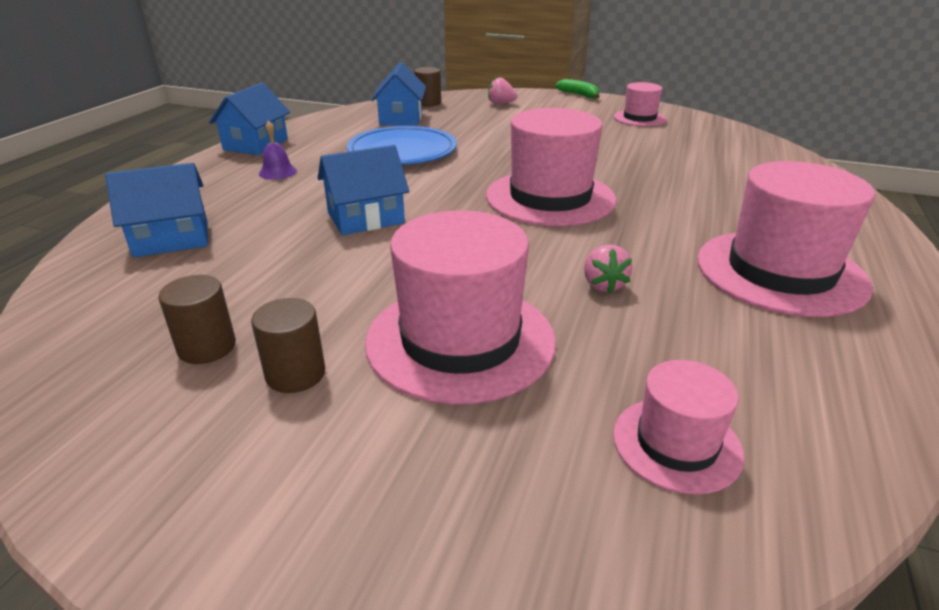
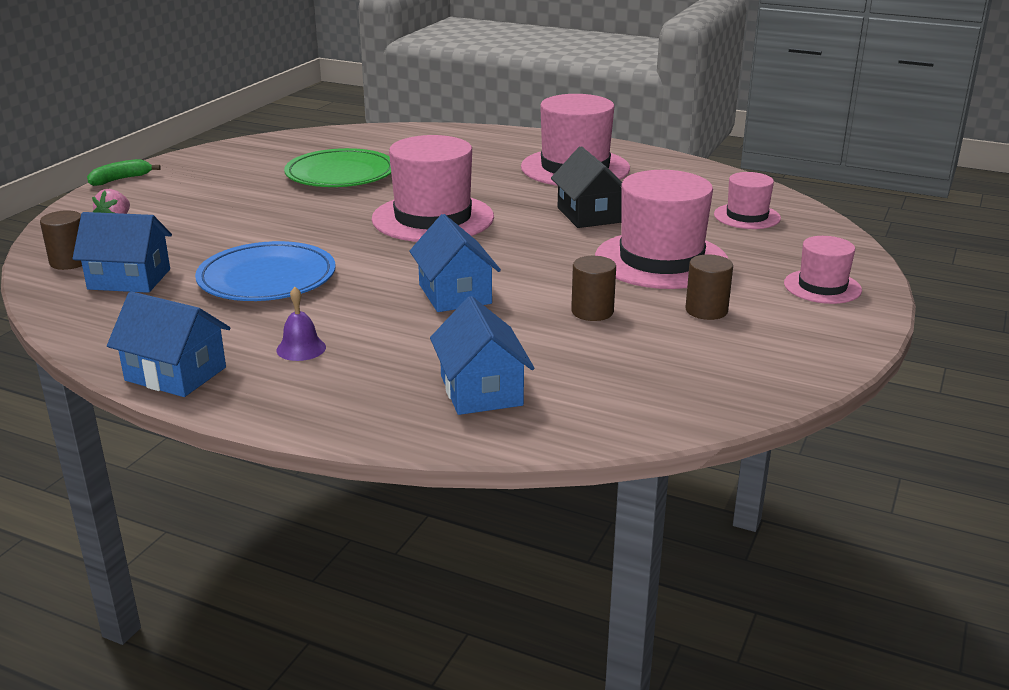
camera: 85 degrees left, 5 degrees down
(207, 347) = (678, 345): brown cylinder -> brown cylinder (592, 312)
(603, 285) = (589, 215): pink strawberry -> black house
(639, 118) = (234, 163): pink hat -> pink hat (822, 287)
(644, 153) = (340, 174): none -> green plate

